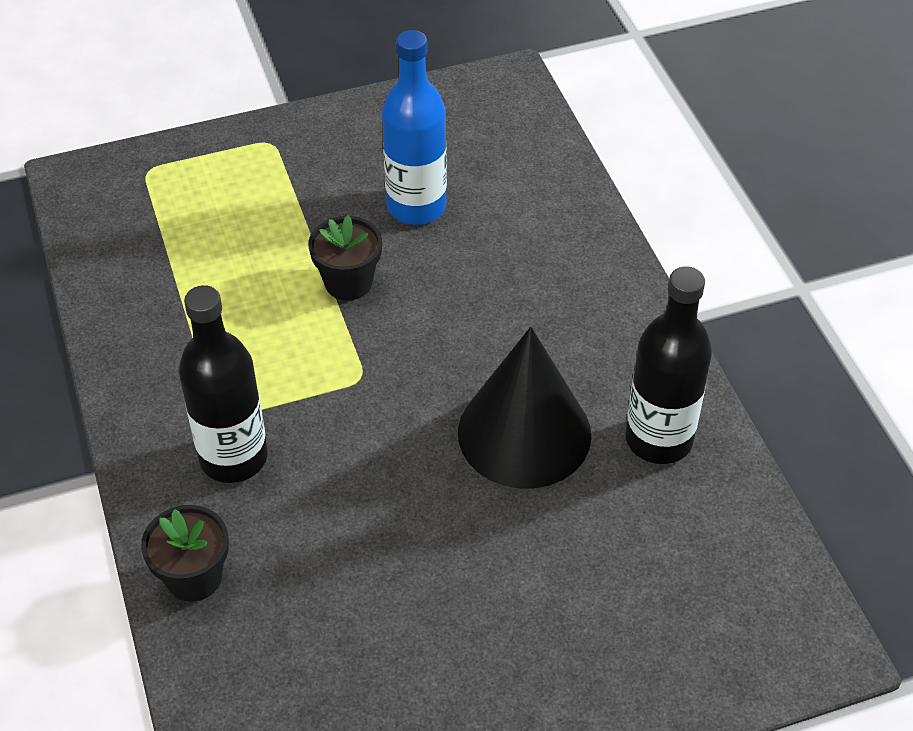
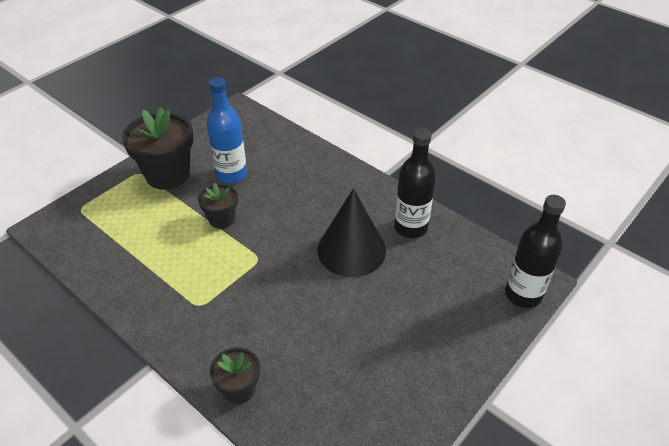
camera: 30 degrees left, 5 degrees down
(233, 458) = (220, 322): black bottle -> black bottle (523, 295)
(314, 164) = (168, 174): none -> black flower pot

